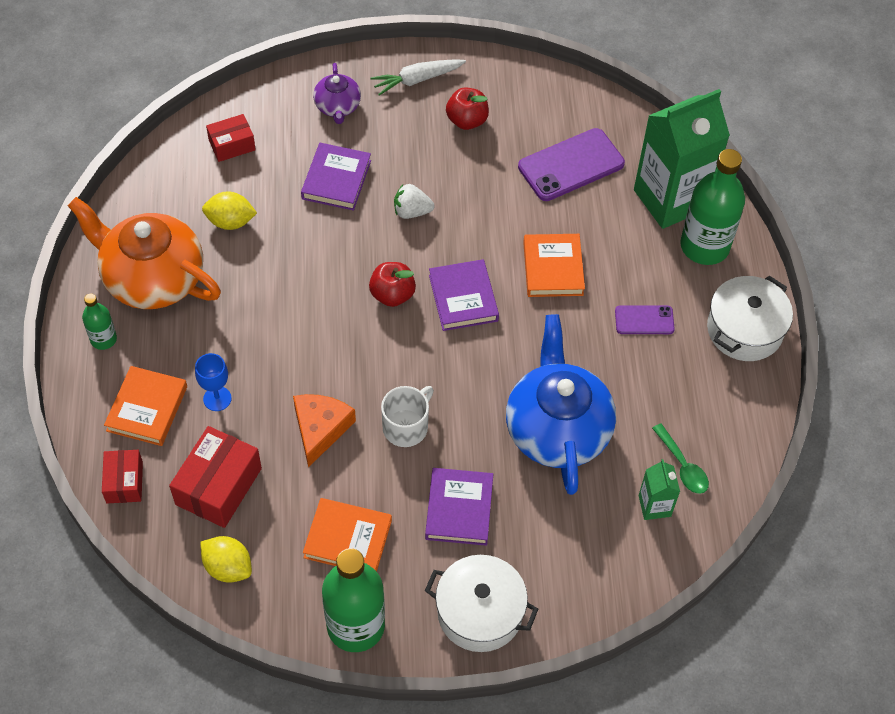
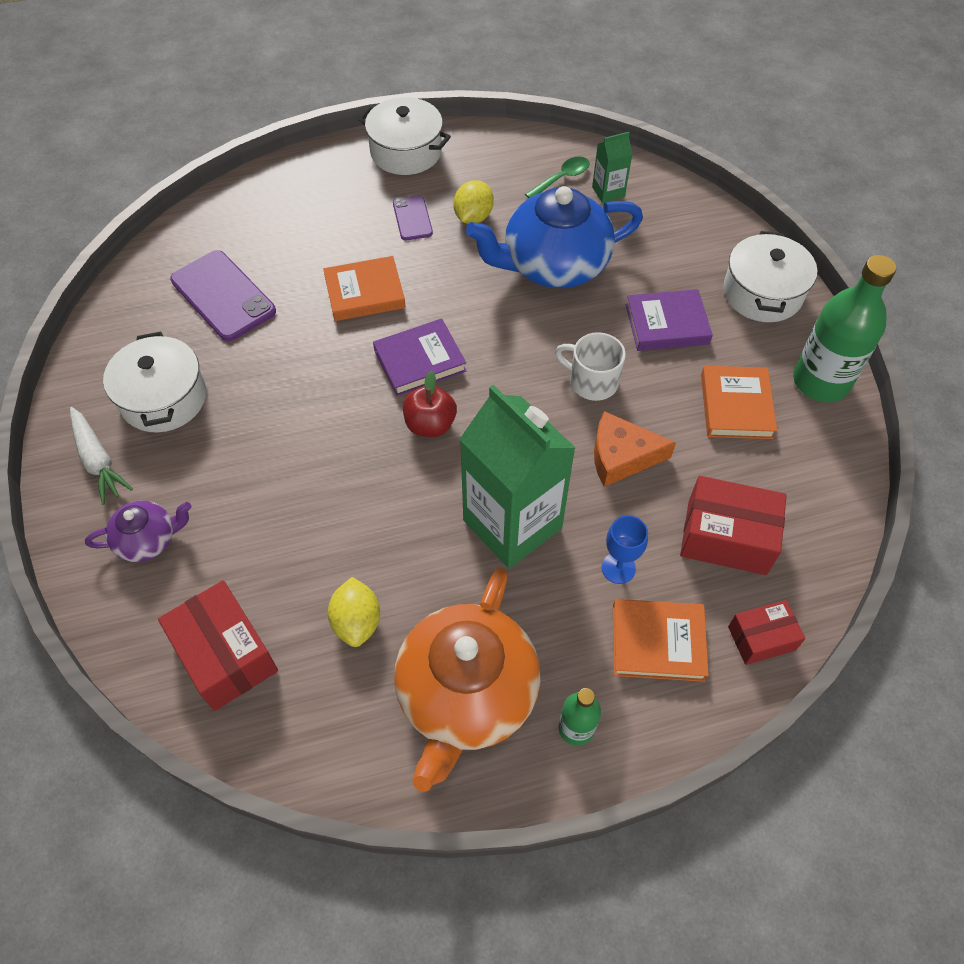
camera: 100 degrees left, 0 degrees up
(228, 567) = (814, 504): yellow lemon -> yellow lemon (473, 217)
(232, 145) = (225, 655): red box -> red box, size x1.65
(336, 180) = (271, 515): purple book -> none
(412, 211) = (309, 428): white strawberry -> none
(467, 120) = (163, 398): red apple -> white pot
(670, 199) = (259, 214): green carton -> green carton (512, 524)
(704, 246) = (315, 185): green bottle -> none

